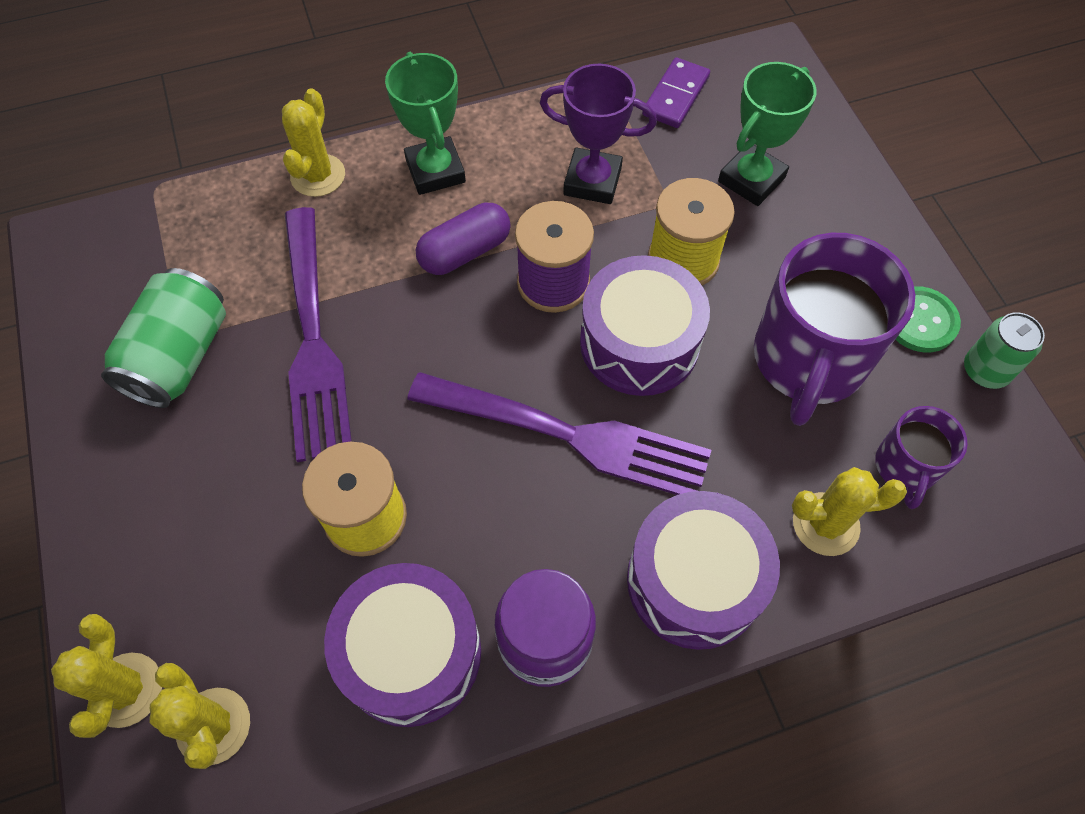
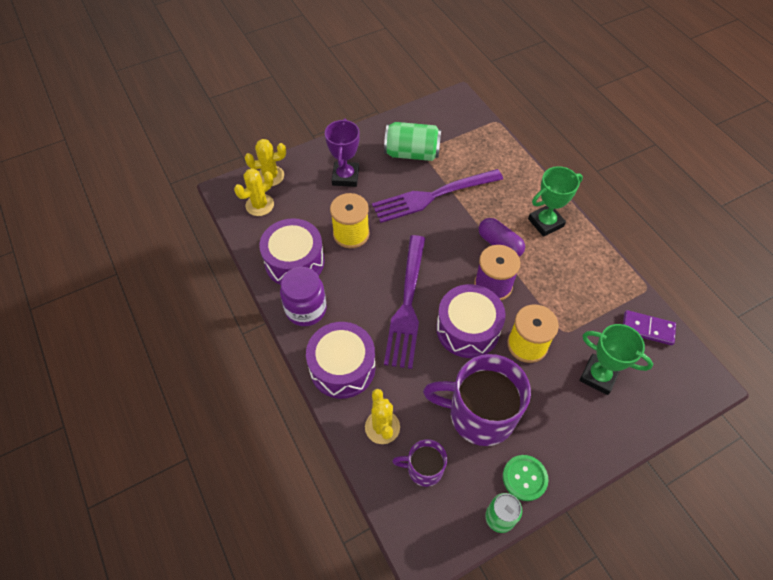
camera: 80 degrees right, 5 degrees down
(318, 176) = (524, 177): yellow cactus -> none
(592, 181) = (565, 294): purple trophy -> purple trophy (345, 177)

